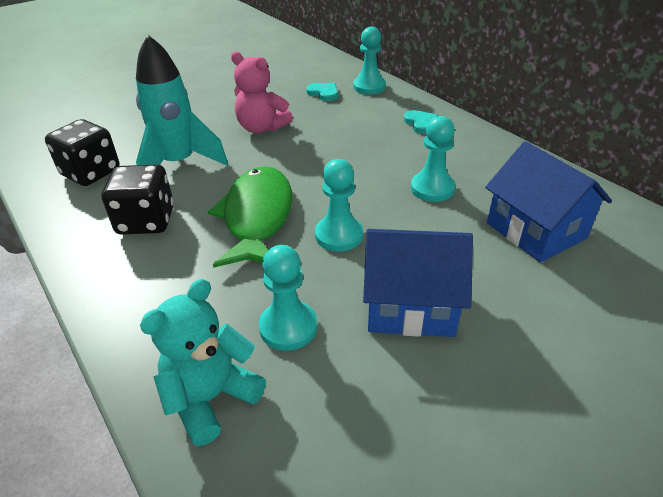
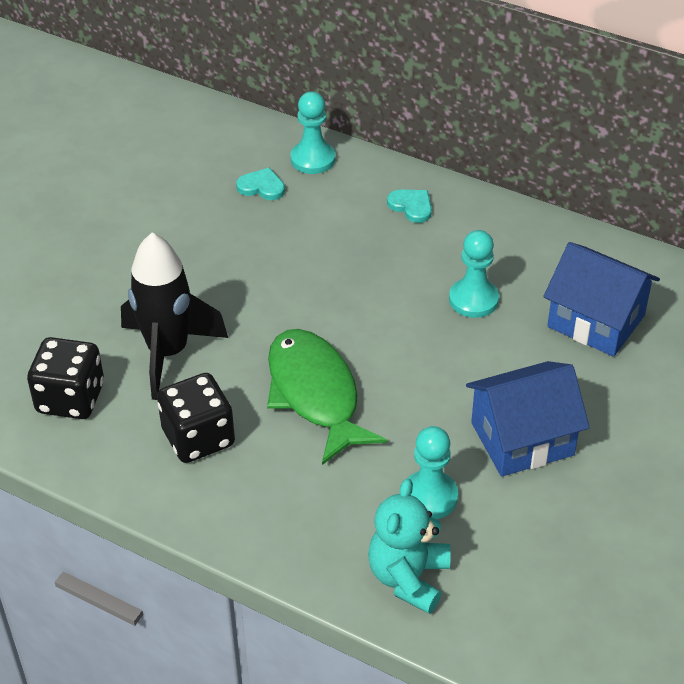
camera: 25 degrees left, 5 degrees up
(179, 164) = (168, 353): turquoise rocket -> black rocket
(261, 128) = (225, 268): pink teddy bear -> none
(339, 235) = (413, 388): turquoise pawn -> none

